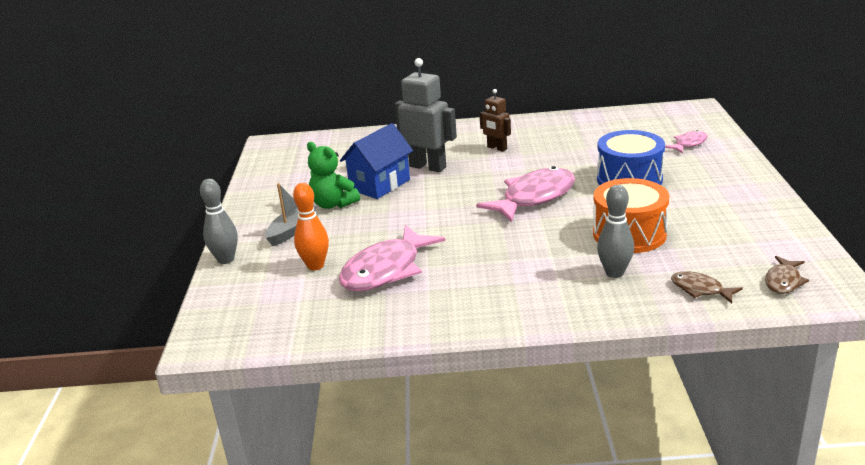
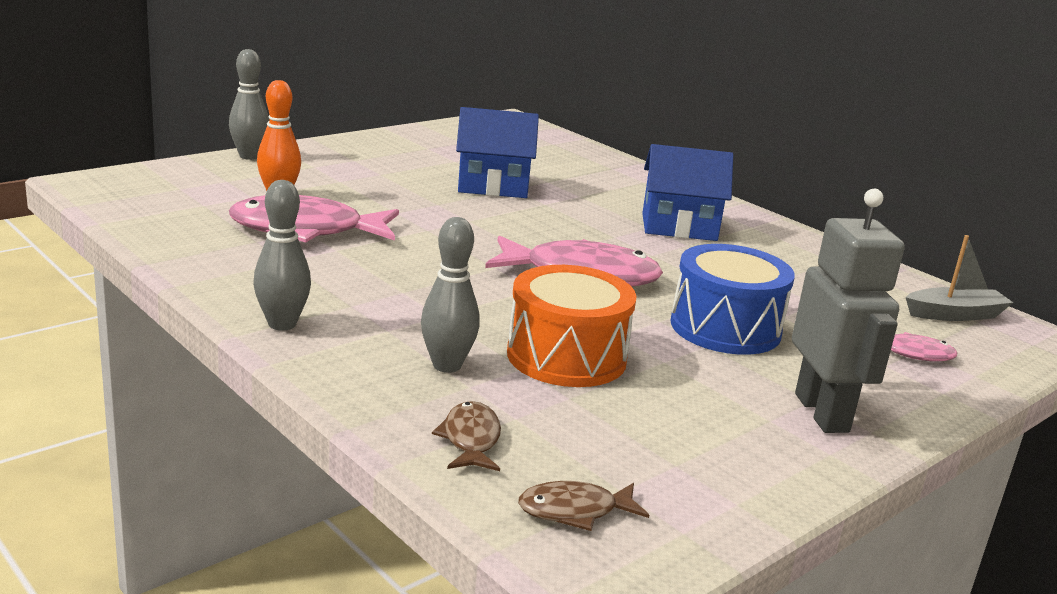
camera: 45 degrees right, 5 degrees down
(292, 230) = (340, 169): grey boat -> grey boat (955, 314)
(333, 204) = (419, 175): green teddy bear -> none
(428, 167) = (572, 201): grey robot -> grey robot (822, 413)
(497, 148) = (679, 227): brown robot -> blue house
(521, 314) = (282, 324): none -> grey bowling pin

